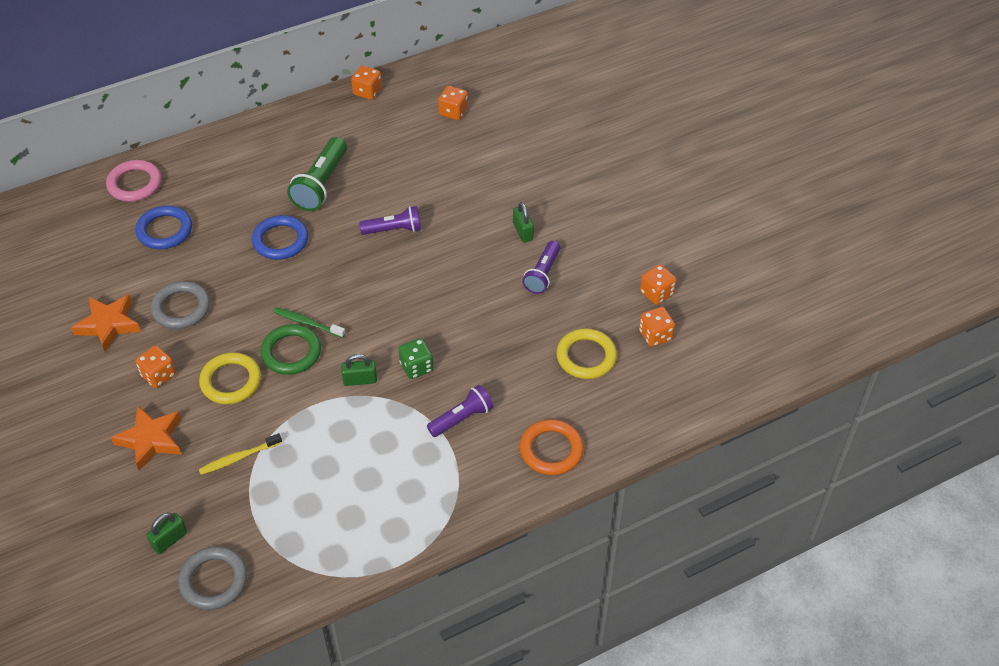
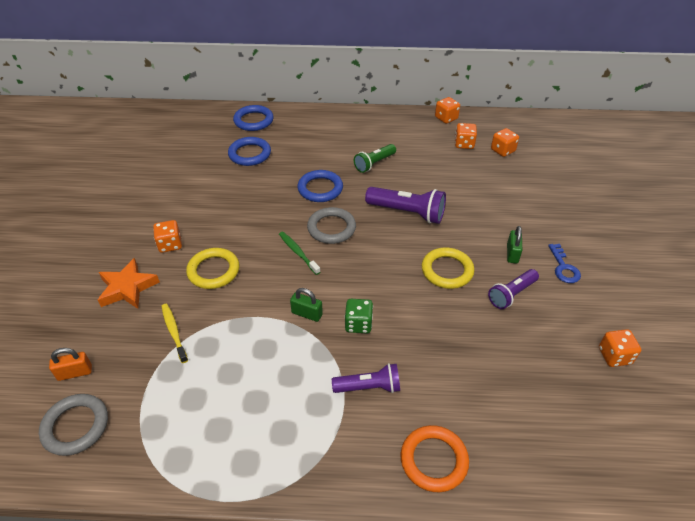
camera: 30 degrees right, 5 degrees down
(108, 325) = (167, 198): orange star -> none
(134, 184) = (253, 121): pink ring -> blue ring
(169, 540) = (75, 372): green padlock -> orange padlock
(181, 308) = (221, 206): grey ring -> grey ring (331, 228)
(239, 458) = (174, 332): yellow toothbrush -> yellow toothbrush turned 60 degrees clockwise
(291, 352) = (271, 269): green ring -> none
(321, 184) = (374, 163): green flashlight -> green flashlight, size x0.66
(394, 229) = (407, 212): purple flashlight -> purple flashlight, size x1.52
(577, 226) = (563, 267): none -> blue key
(586, 356) = (515, 384): yellow ring -> yellow ring (447, 270)
(655, 335) = (595, 395): orange dice -> orange dice (464, 144)

